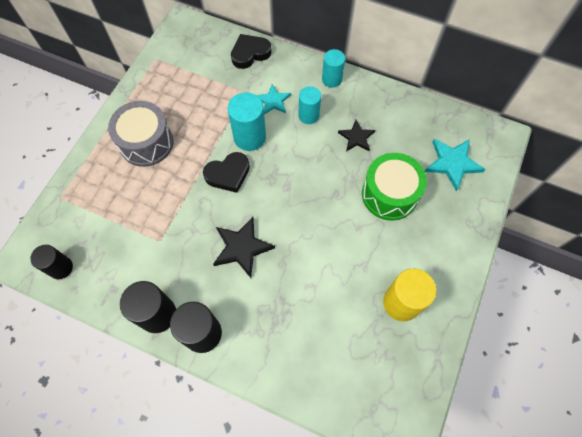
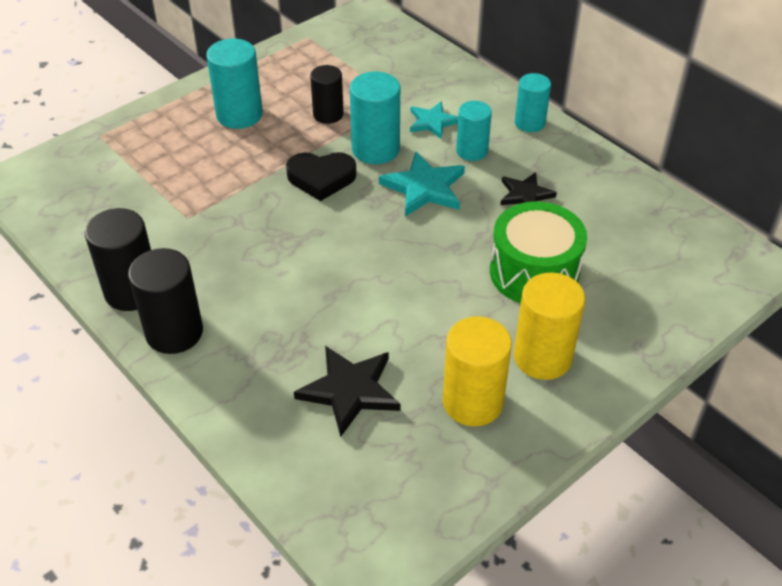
camera: 25 degrees right, 20 degrees down
(61, 268) = (51, 203): black cylinder -> black cylinder (328, 114)
(146, 143) = (239, 115): grey drum -> turquoise cylinder
(242, 247) = (287, 260): black star -> black star (349, 391)
(250, 53) = (433, 65): black heart -> none
(423, 254) = (542, 357): none -> yellow cylinder
(452, 163) = (654, 268): turquoise star -> turquoise star (424, 187)

